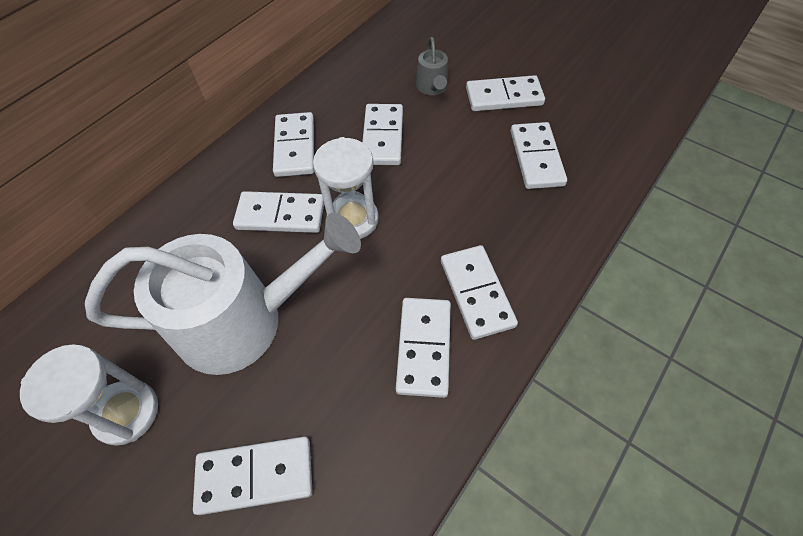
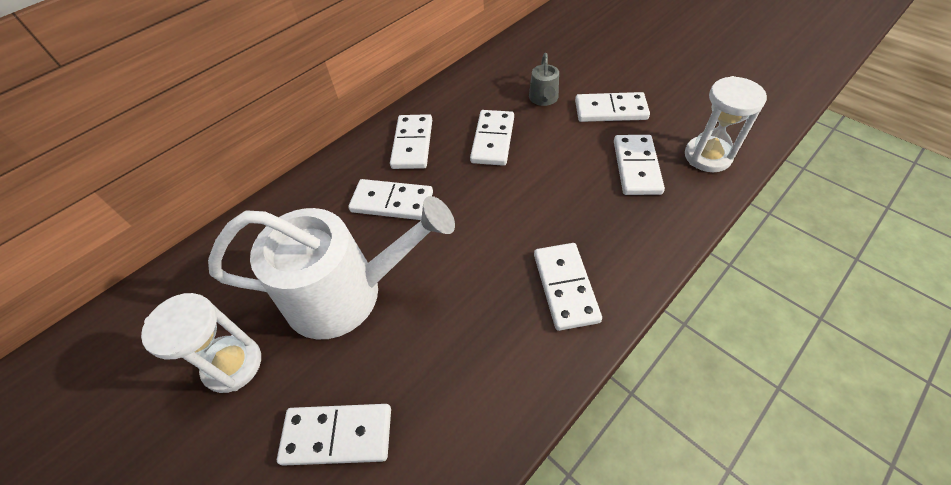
camera: 10 degrees right, 5 degrees down
(353, 219) = (456, 211): white hourglass -> white hourglass (707, 156)
(424, 347) = (509, 333): white domino -> none

